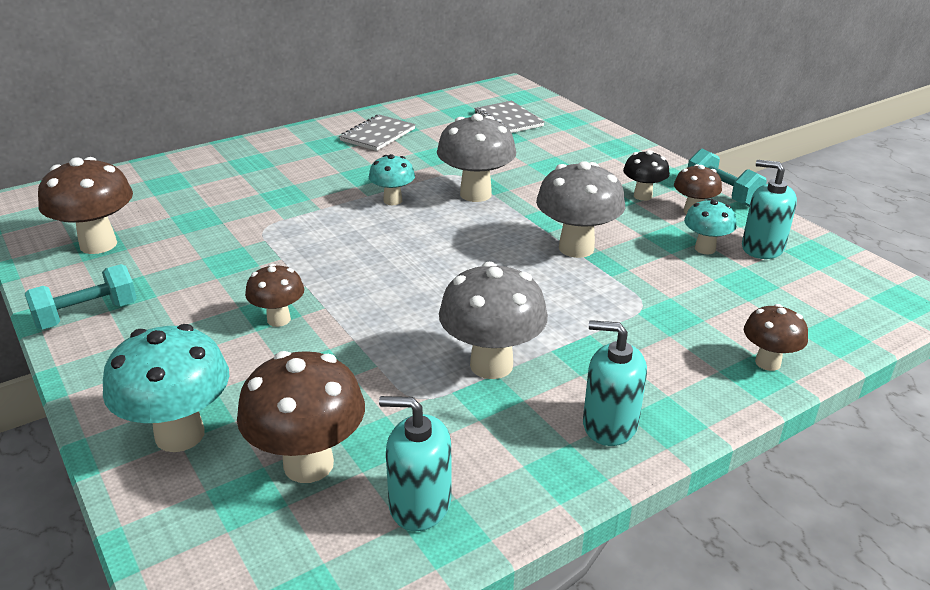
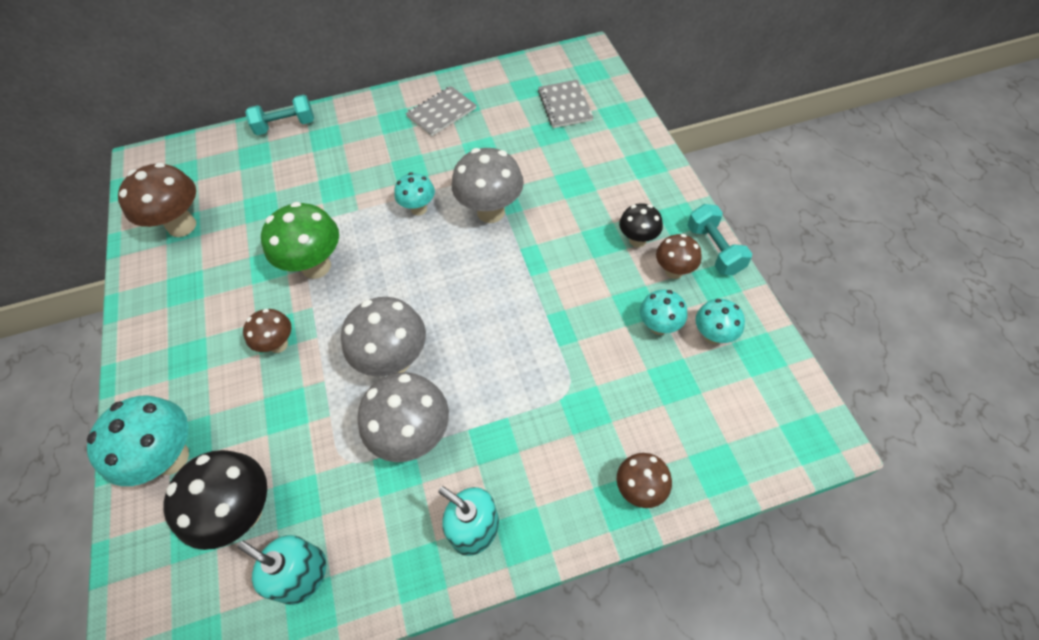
camera: 20 degrees right, 25 degrees up
(87, 315) = (150, 309): turquoise dumbbell -> turquoise dumbbell (286, 126)
(293, 255) = (316, 266): none -> green mushroom
(308, 464) = (243, 512): brown mushroom -> black mushroom
(576, 248) = (545, 303): grey mushroom -> grey mushroom (395, 361)
(762, 248) = (713, 336): turquoise soap dispenser -> turquoise mushroom

